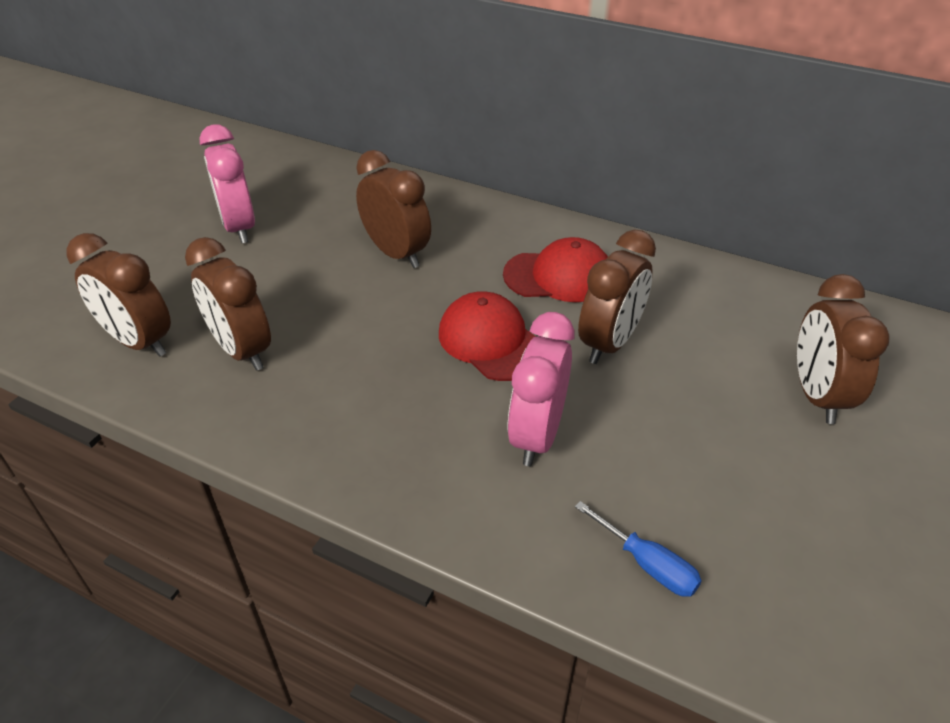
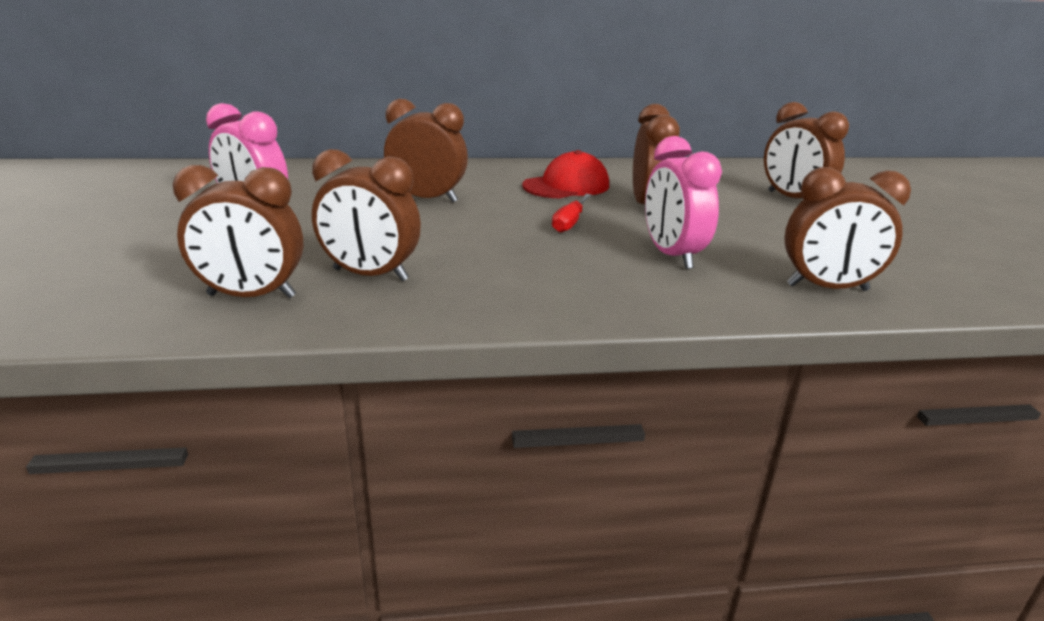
camera: 35 degrees left, 15 degrees down
(491, 341) = (569, 223): red cap -> red screwdriver
(647, 564) = (827, 288): blue screwdriver -> brown clock

